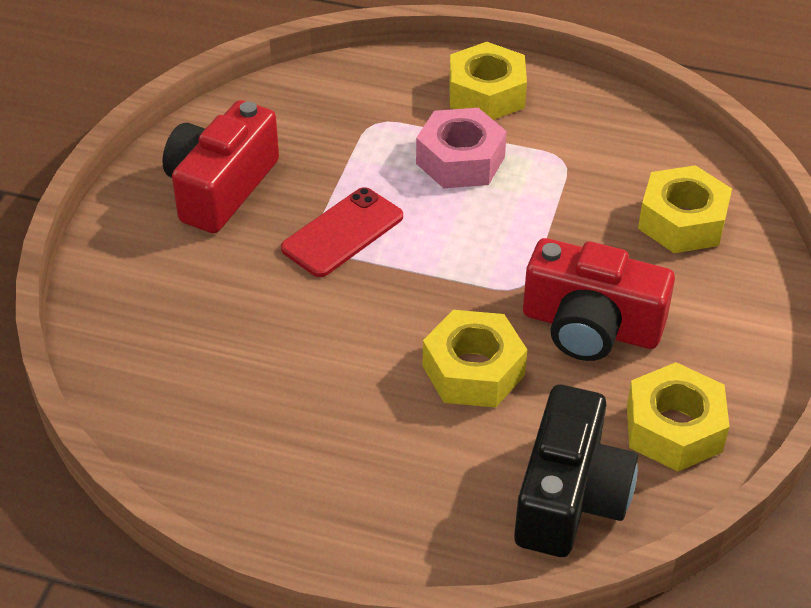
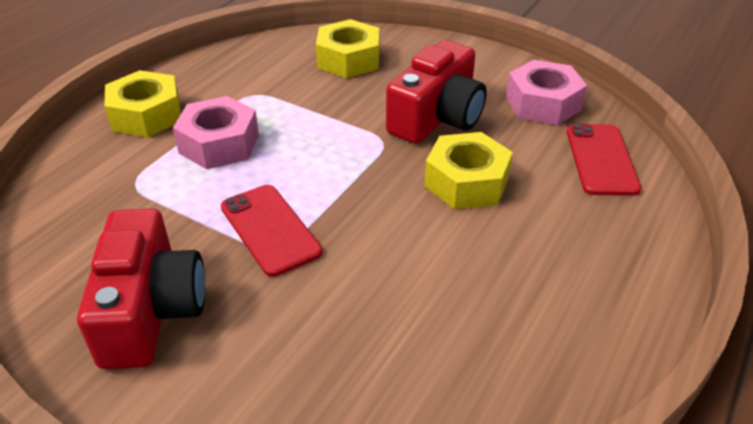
camera: 75 degrees left, 5 degrees down
(220, 188) = (151, 310): red camera -> red camera turned 135 degrees counterclockwise
(570, 496) = (601, 159): black camera -> red phone
(674, 428) = (543, 103): yellow nut -> pink nut

